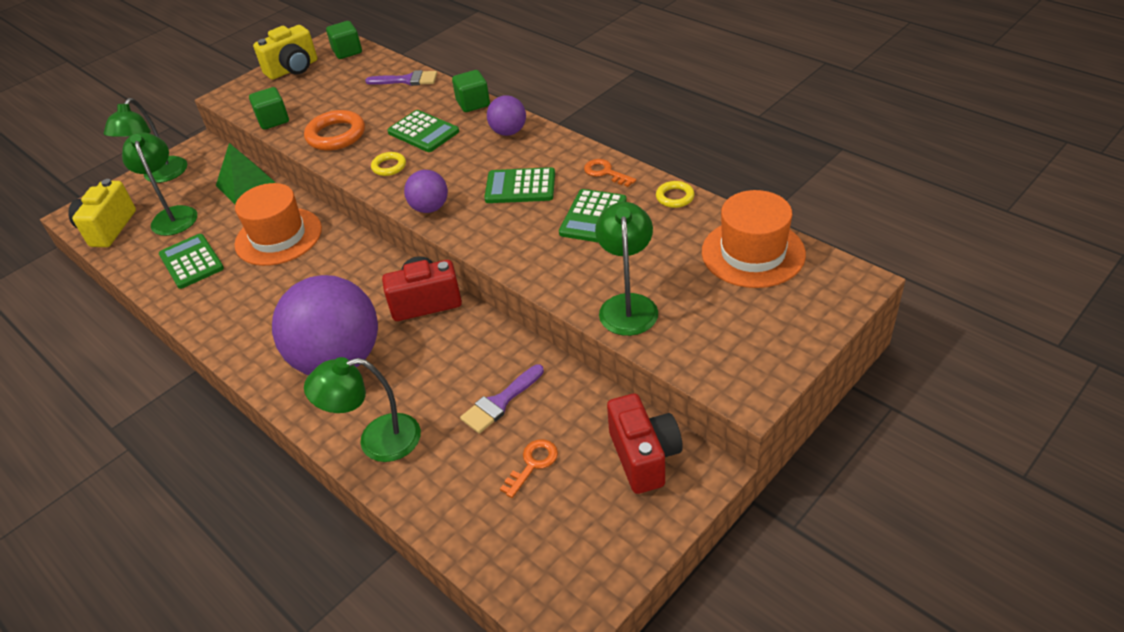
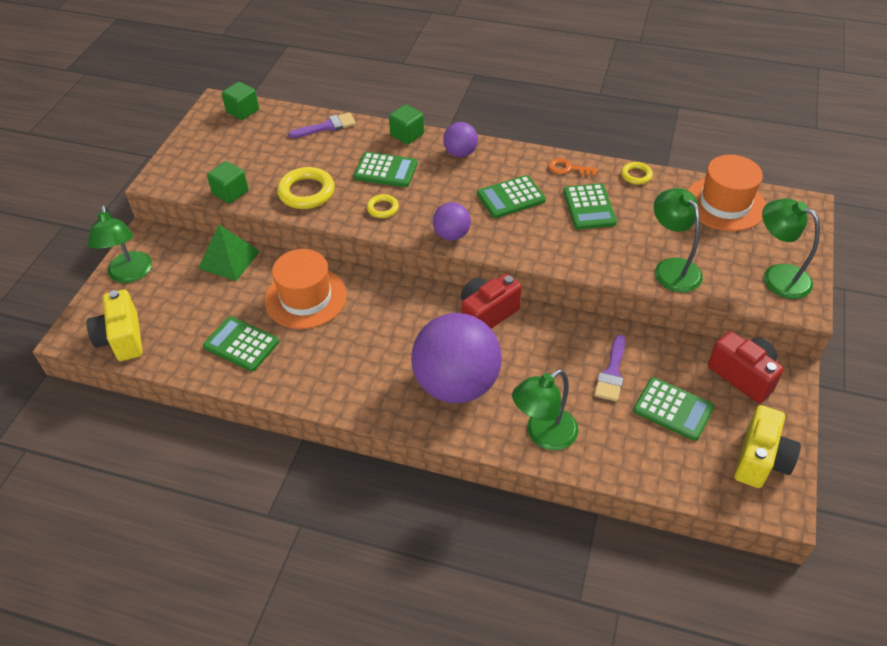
camera: 30 degrees left, 5 degrees up
(173, 215) = (180, 307): green lamp -> green lamp (777, 276)
(293, 69) = (203, 139): yellow camera -> yellow camera (760, 460)
(336, 135) = (306, 192): orange ring -> yellow ring
(533, 464) = (673, 409): orange key -> green calculator

